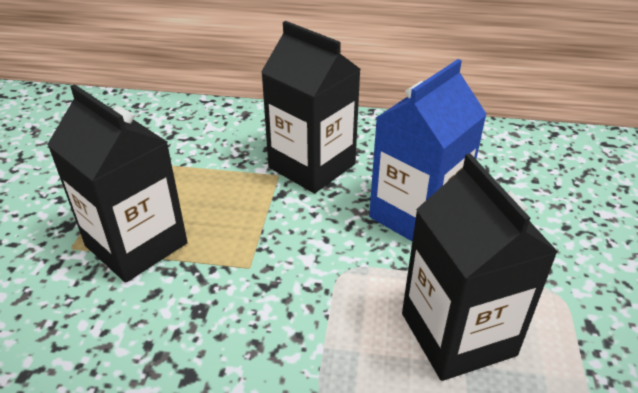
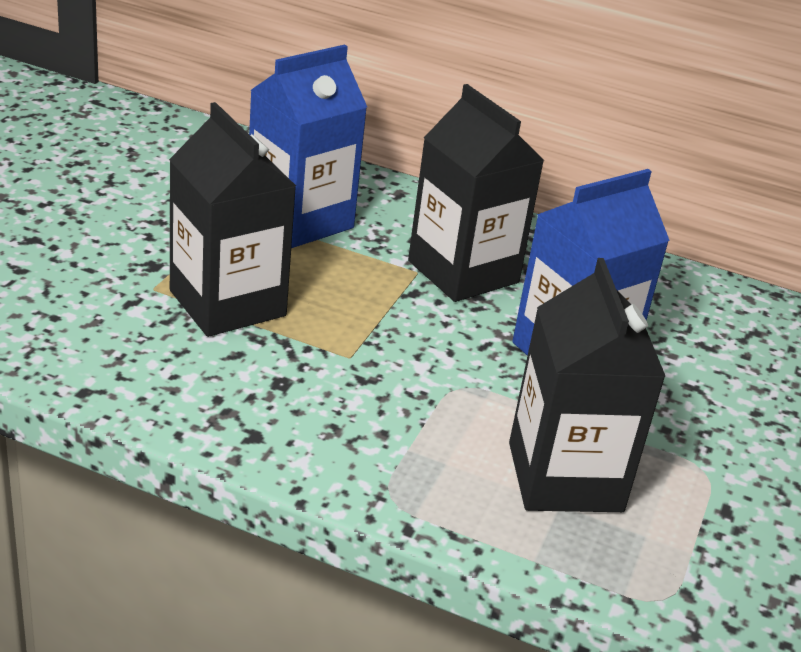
camera: 10 degrees right, 5 degrees down
(177, 154) = (299, 220): none -> blue carton

